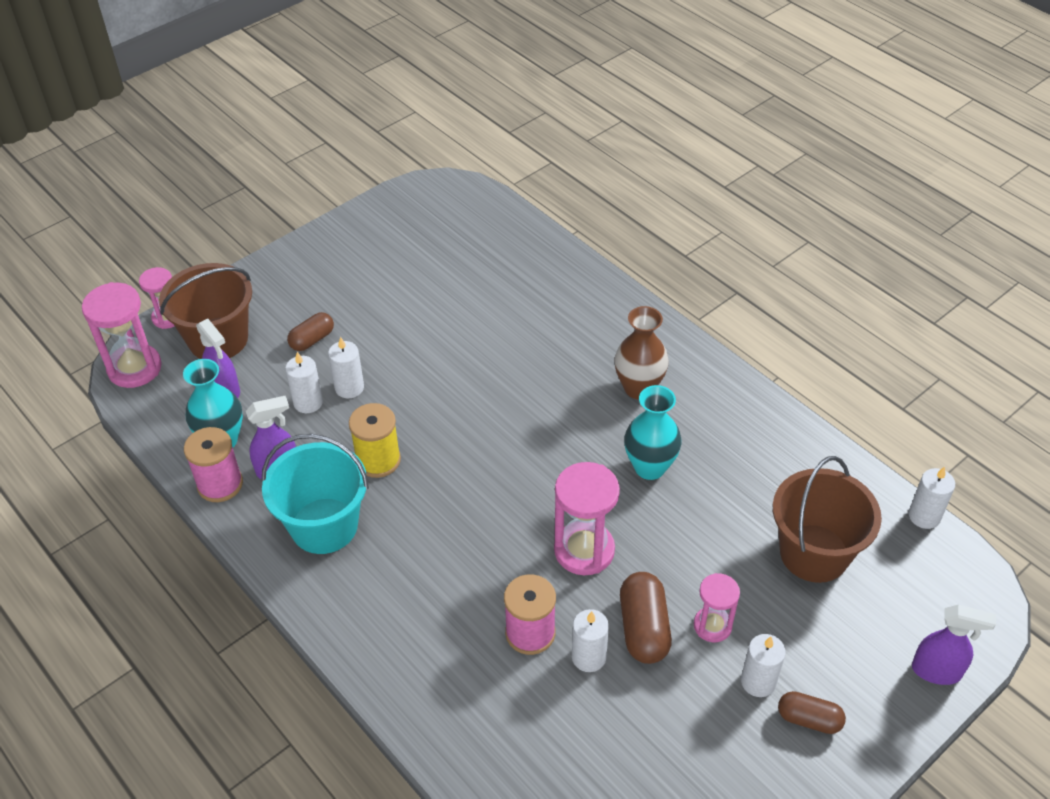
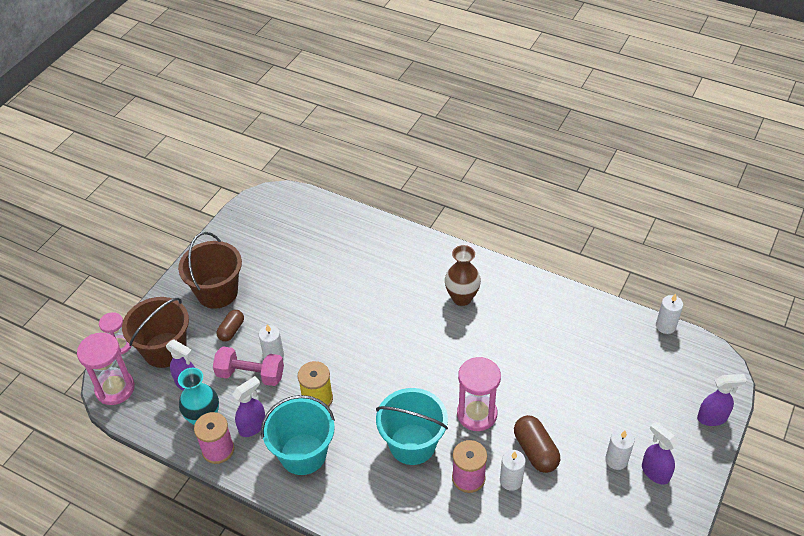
camera: 20 degrees left, 0 degrees up
(308, 402) = (250, 374): white candle -> pink dumbbell
(475, 561) = (412, 444): none -> turquoise bucket
(649, 467) = (492, 347): turquoise vase -> none
(712, 626) = (575, 435): pink hourglass -> none
(809, 719) = (655, 472): brown capsule -> purple spray bottle
(814, 553) = (613, 370): brown bucket -> brown bucket (217, 292)

